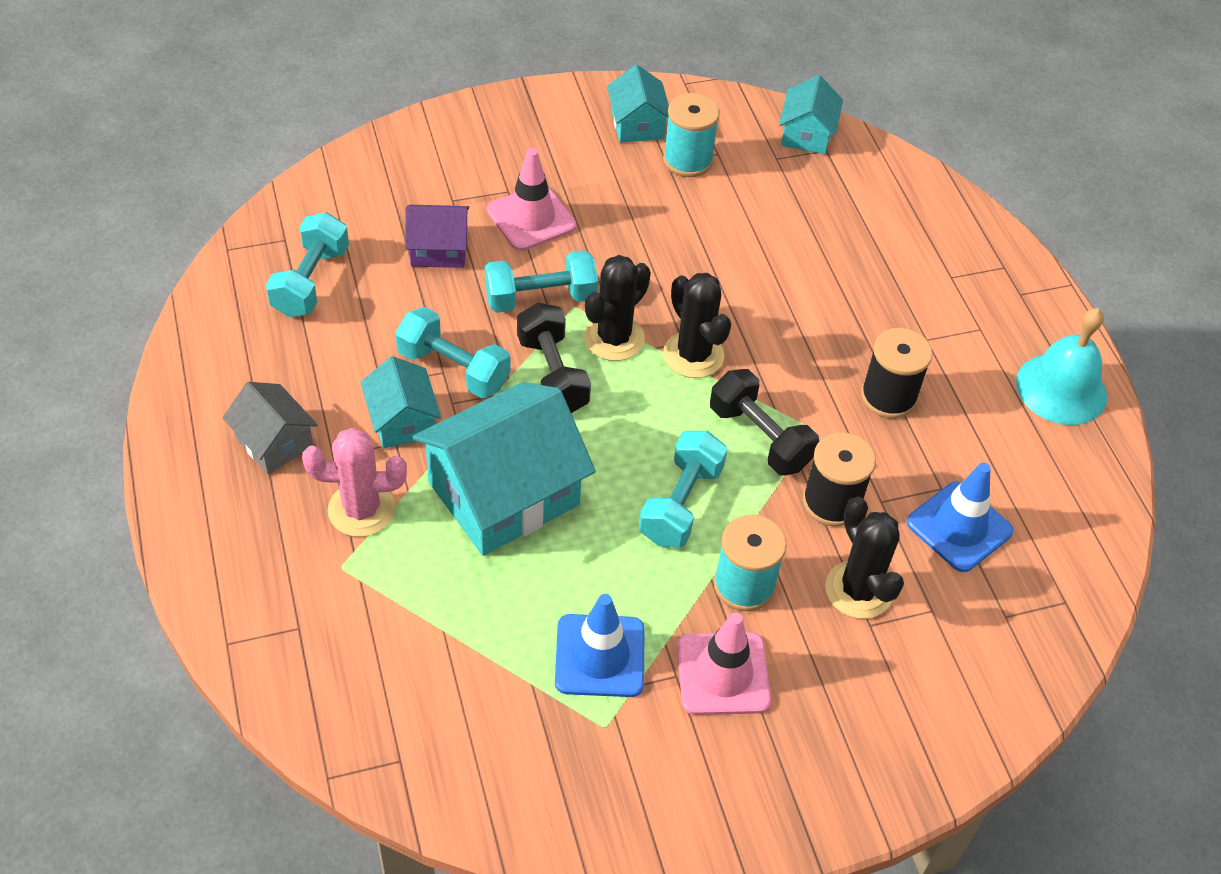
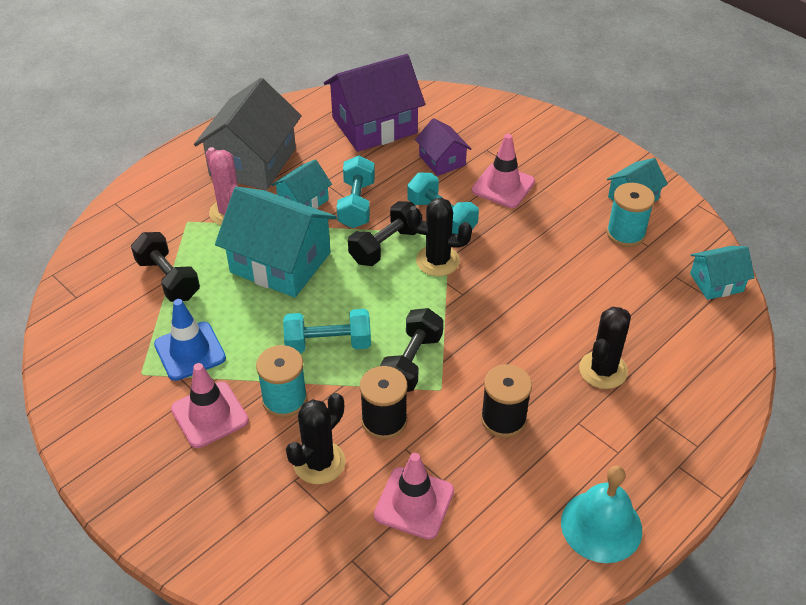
camera: 65 degrees right, 5 degrees down
(274, 442) = (253, 162): grey house -> grey house, size x1.91
(311, 281) = (374, 125): turquoise dumbbell -> purple house
(445, 632) = (168, 279): none -> black dumbbell
(693, 355) = (455, 303): black cactus -> black cactus (603, 370)
(959, 527) = (414, 503): blue traffic cone -> pink traffic cone

